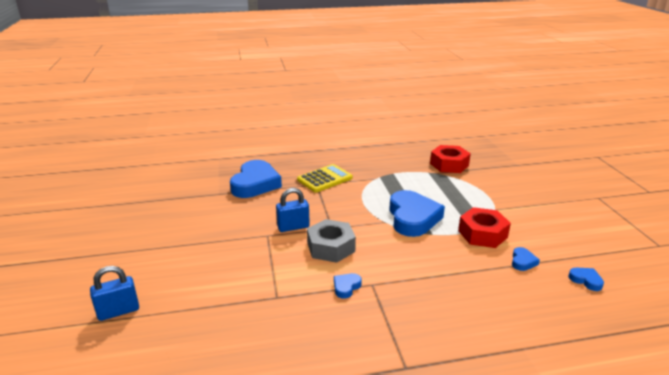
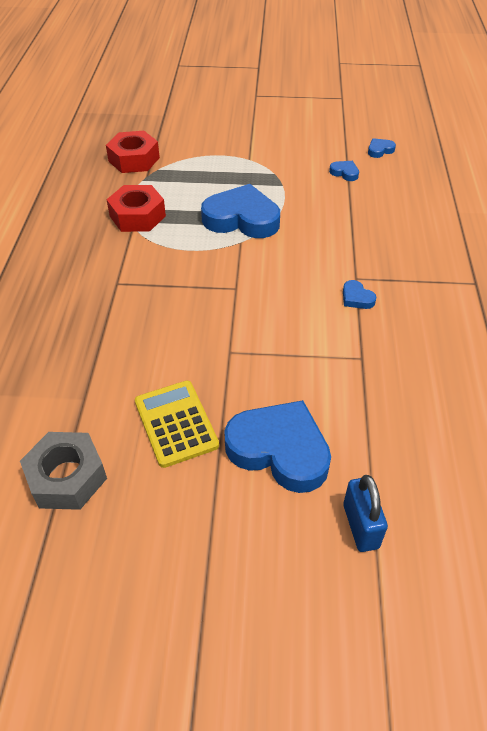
camera: 75 degrees left, 20 degrees up
(255, 184) = (76, 349): blue heart -> blue heart (279, 450)
(293, 227) = (220, 323): blue padlock -> none
(325, 179) = (106, 272): yellow calculator -> yellow calculator (176, 423)
(331, 247) = (278, 296): grey nut -> grey nut (67, 477)
(482, 234) = (291, 181): red nut -> red nut (137, 216)

